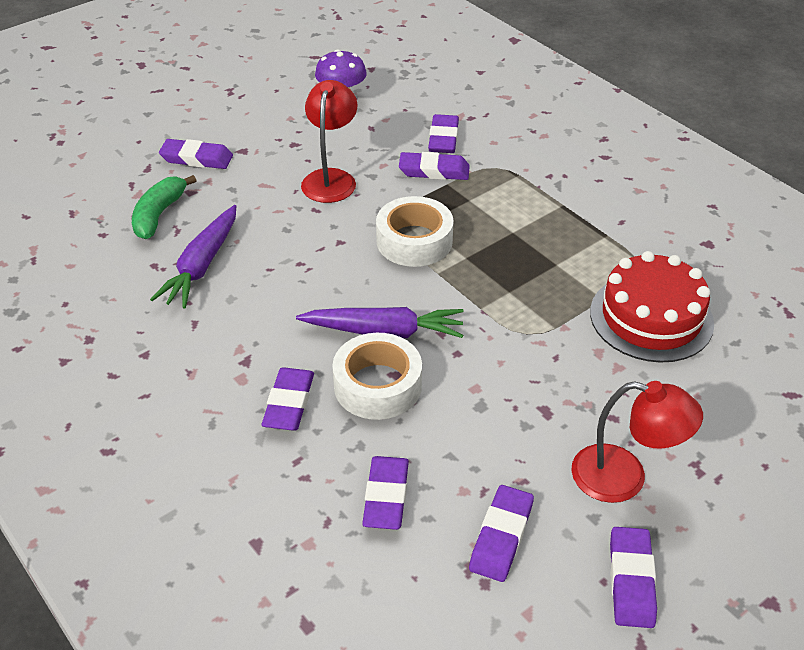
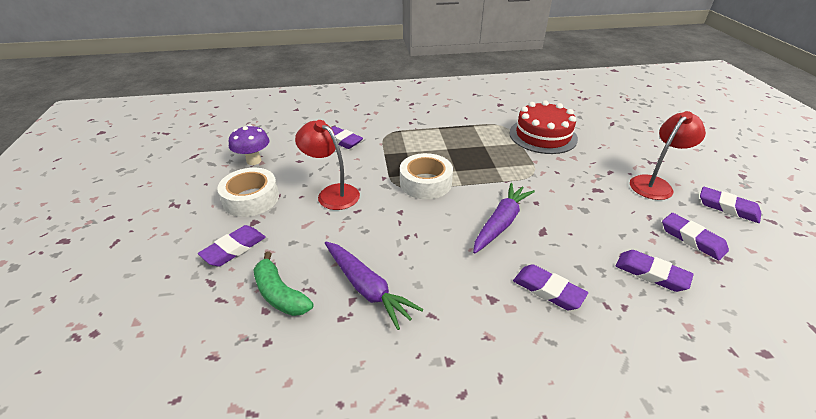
camera: 60 degrees left, 5 degrees down
(377, 385) = (549, 243): white tape -> white tape (251, 199)
(434, 171) = (368, 154): purple eraser -> none

